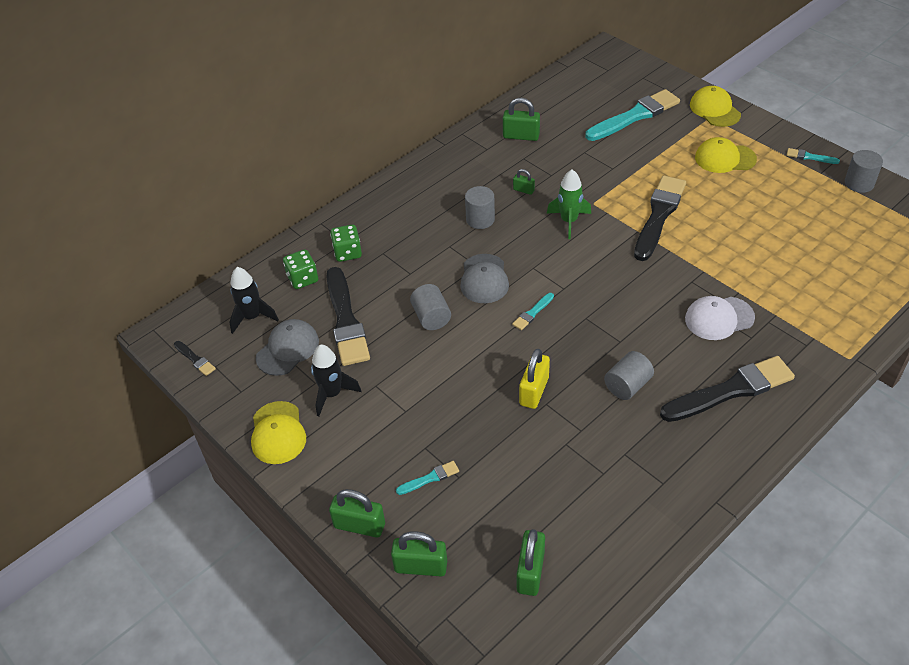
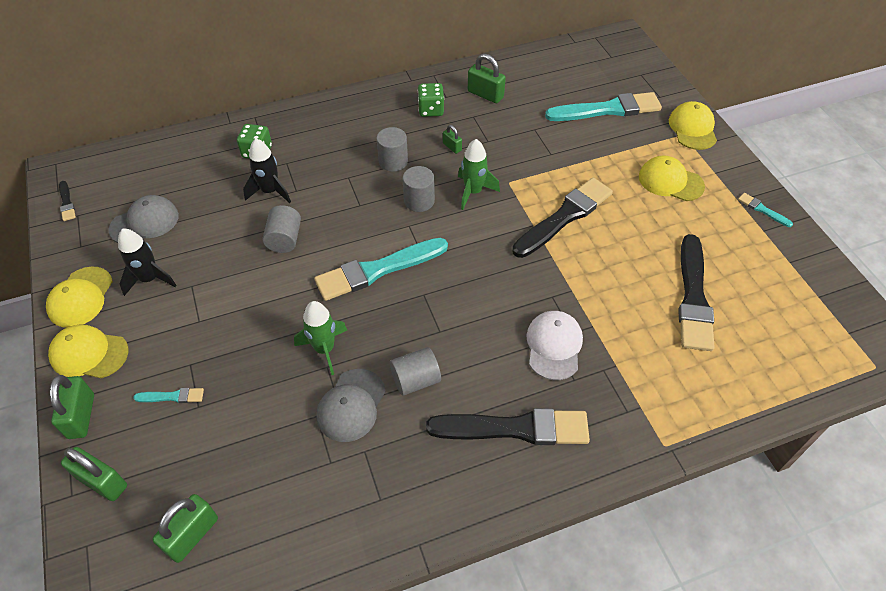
camera: 20 degrees right, 5 degrees up
(252, 317) = (138, 182): black rocket -> black rocket (270, 191)
(303, 279) = (203, 162): green dice -> green dice (431, 110)
(325, 475) = (89, 354): none -> yellow cap
(346, 320) = (210, 214): black brush -> black brush (693, 297)
(359, 525) = (81, 416): green padlock -> green padlock turned 45 degrees clockwise
(484, 279) = (356, 220): grey cap -> grey cap (351, 405)
(532, 313) = (377, 270): turquoise brush -> turquoise brush, size x2.29
(534, 391) = (324, 349): yellow padlock -> green rocket
(719, 318) = (554, 346): white cap -> white cap turned 90 degrees clockwise
(859, 183) = (799, 256): grey cylinder -> grey cylinder (419, 201)

